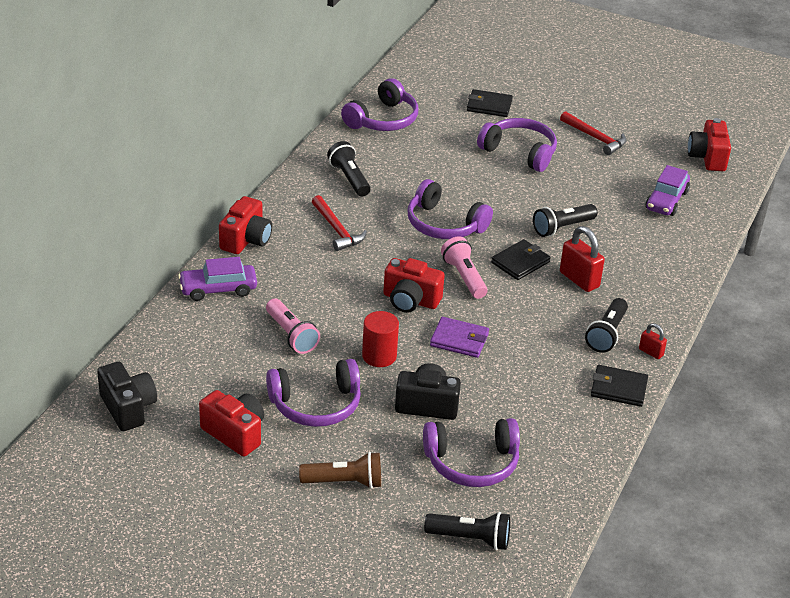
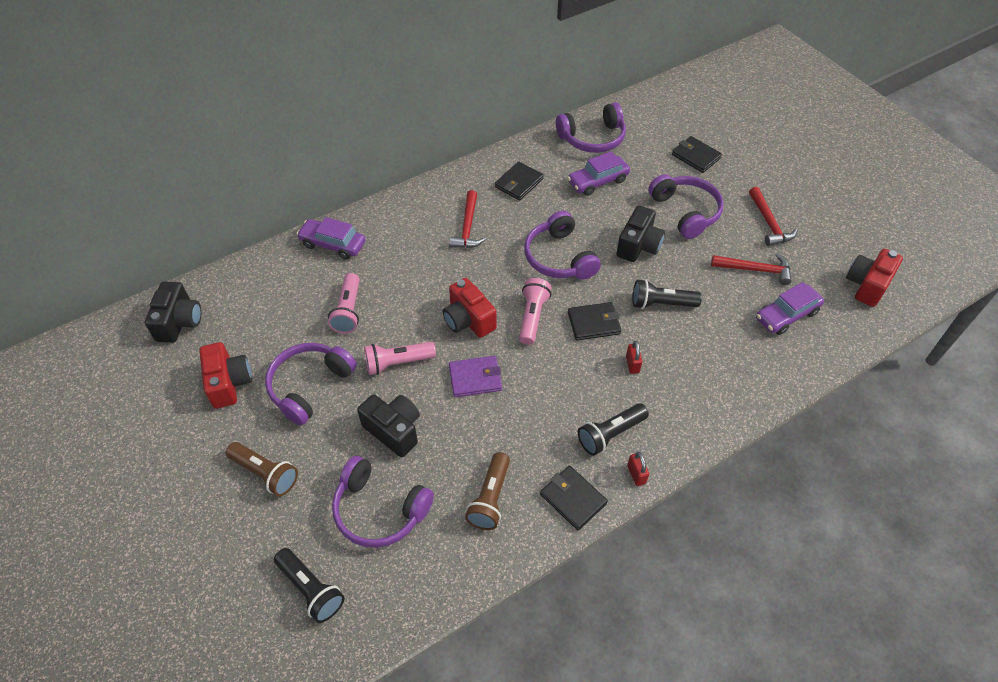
camera: 35 degrees right, 15 degrees up
(246, 240) = (391, 208): red camera -> none
(316, 404) = (309, 386): purple headphones -> purple headphones turned 105 degrees clockwise
(349, 178) = (519, 183): black flashlight -> black wallet
(379, 356) = (397, 363): red cylinder -> pink flashlight
(421, 153) = (597, 181): none -> purple car
(459, 340) = (475, 378): purple wallet -> purple wallet turned 60 degrees counterclockwise
(504, 191) = (638, 246): none -> black camera
(554, 416) = (490, 498): none -> brown flashlight
(579, 280) = (632, 364): red padlock -> red padlock, size x0.54
(615, 176) = (755, 270): none -> red hammer

